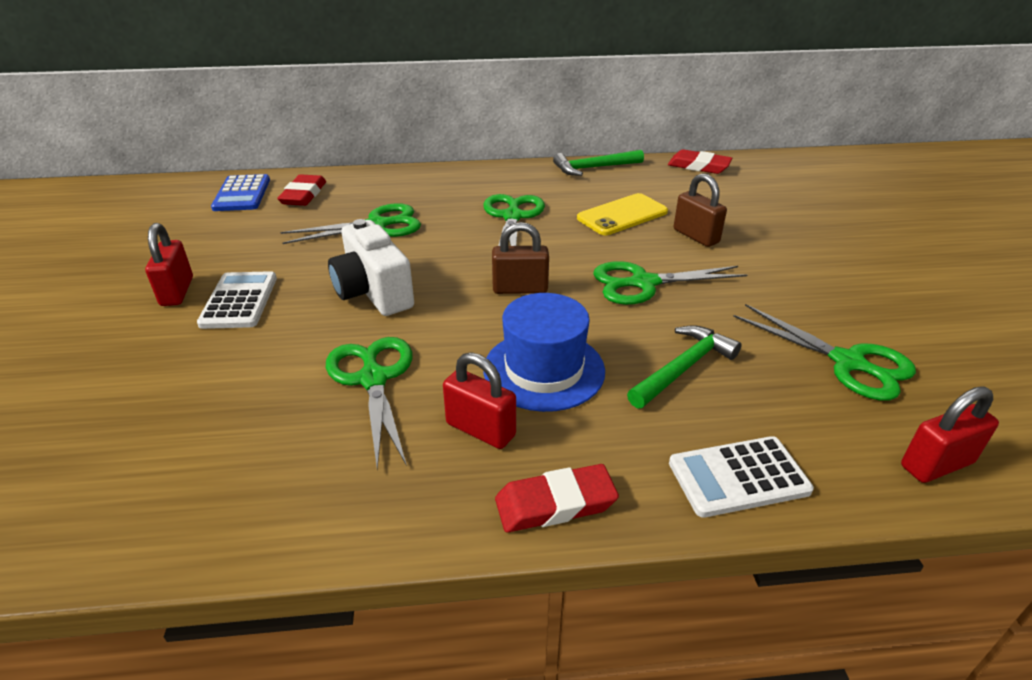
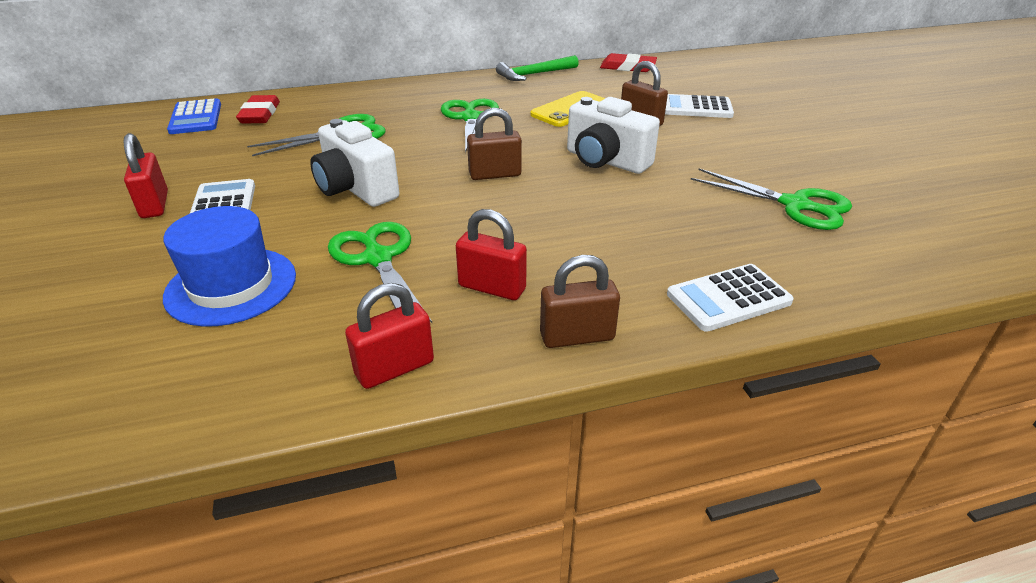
camera: 10 degrees left, 0 degrees up
(544, 370) = (536, 235): blue hat -> blue hat (231, 286)
(555, 503) = (577, 336): red eraser -> brown padlock
(644, 283) = (605, 161): green scissors -> white camera
(683, 368) = (659, 222): green hammer -> none
(763, 224) = (696, 108): none -> white calculator
(936, 464) = (885, 271): red padlock -> red padlock (395, 368)

